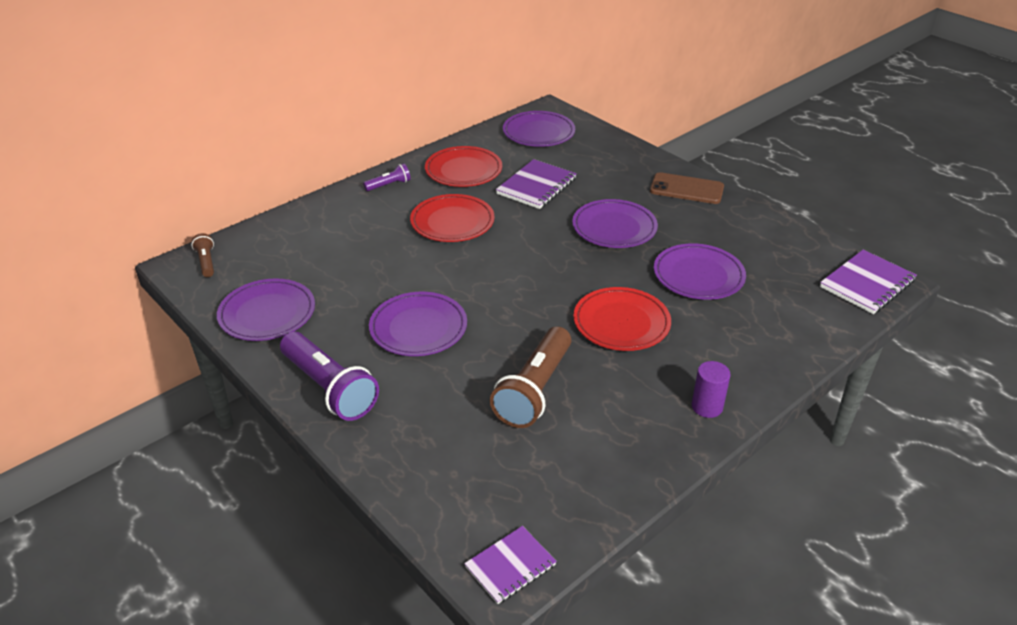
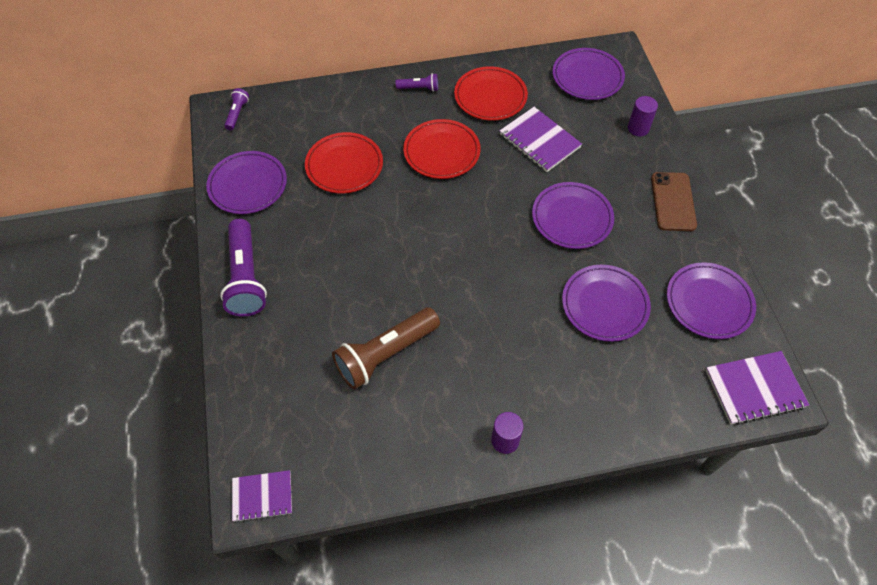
camera: 30 degrees right, 20 degrees up
(206, 262) = (237, 114): brown flashlight -> purple flashlight
(418, 328) = (343, 251): purple plate -> purple plate (709, 303)
(536, 186) = (539, 141): purple notebook -> purple notebook turned 75 degrees clockwise
(613, 152) = (638, 128): none -> purple cylinder
(621, 323) = (500, 323): red plate -> red plate (344, 166)
(686, 189) = (673, 202): brown phone -> brown phone turned 45 degrees clockwise

